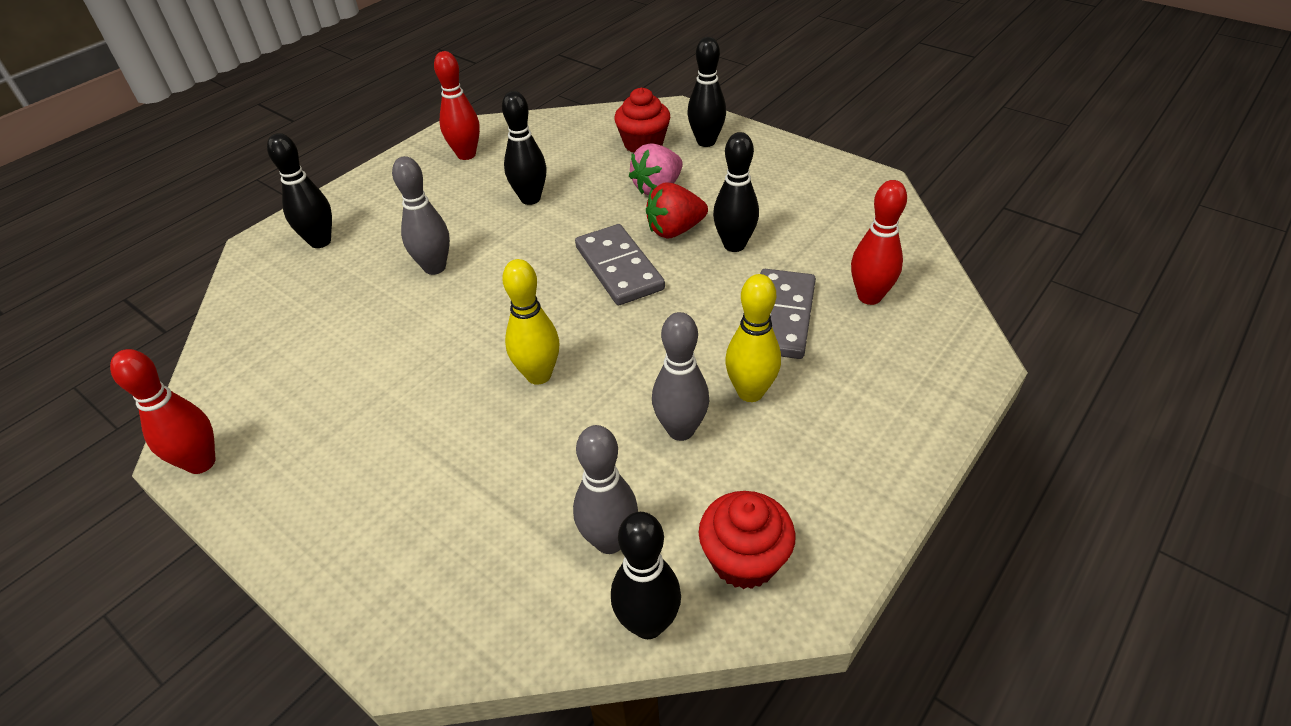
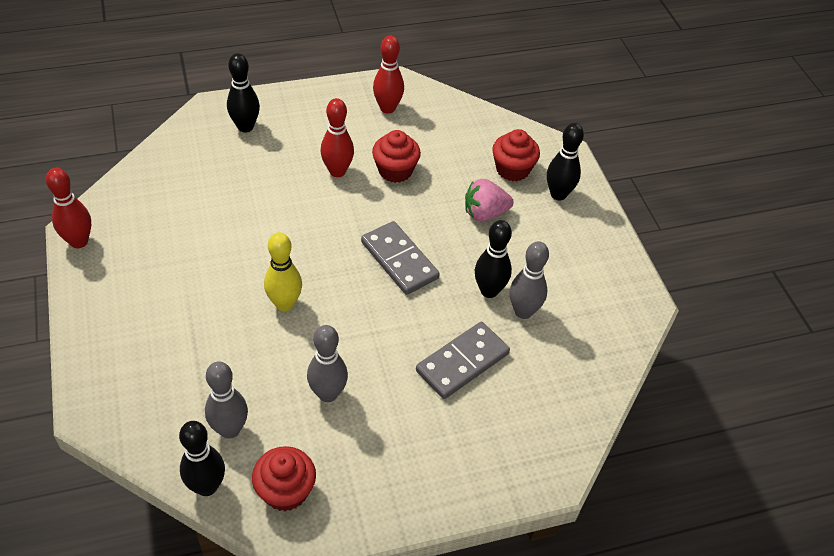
camera: 30 degrees right, 5 degrees up
(435, 267) = (293, 188): grey bowling pin -> grey bowling pin (523, 311)
(530, 199) = (395, 170): black bowling pin -> red cupcake
(618, 268) = (399, 260): grey domino -> grey domino turned 45 degrees counterclockwise
(675, 230) = (462, 254): red strawberry -> none
(750, 392) = (391, 399): yellow bowling pin -> none
(869, 297) = (535, 387): red bowling pin -> red bowling pin (337, 171)

